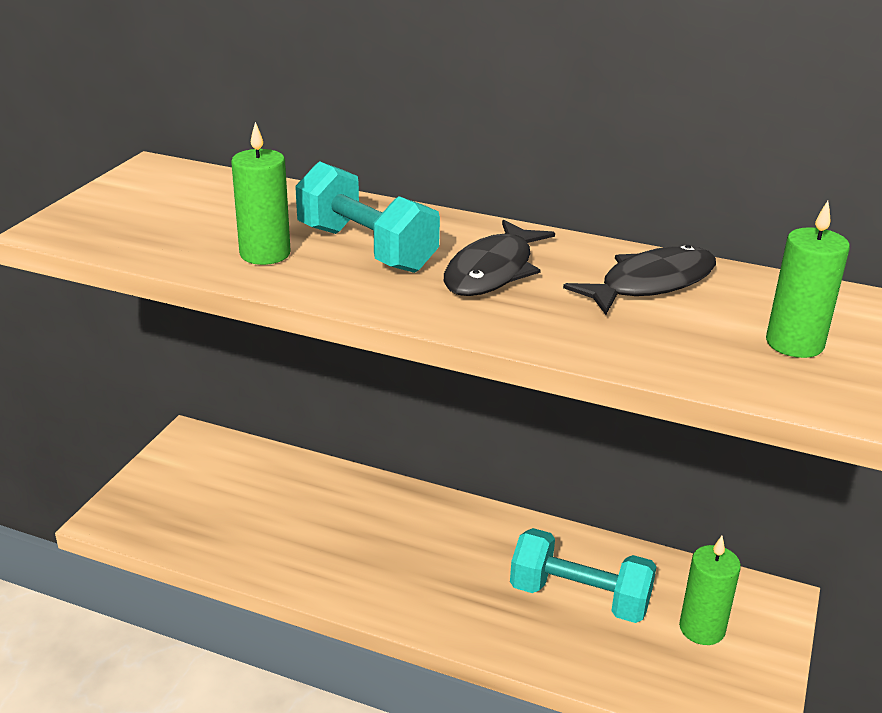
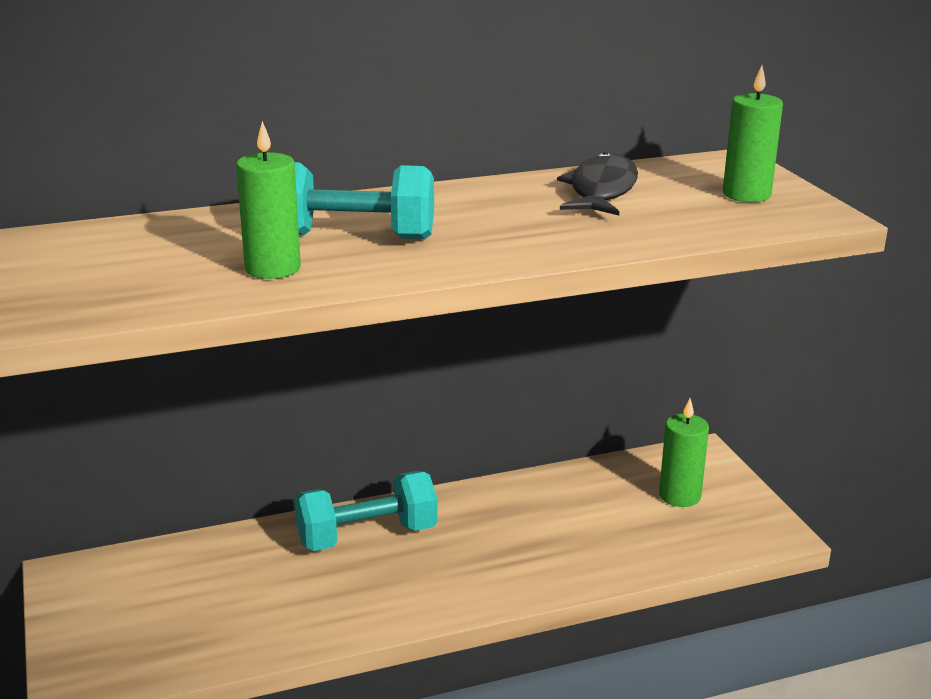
camera: 40 degrees left, 5 degrees down
(492, 271) = (480, 219): black fish -> none
(579, 597) = (577, 520): turquoise dumbbell -> turquoise dumbbell (367, 536)

